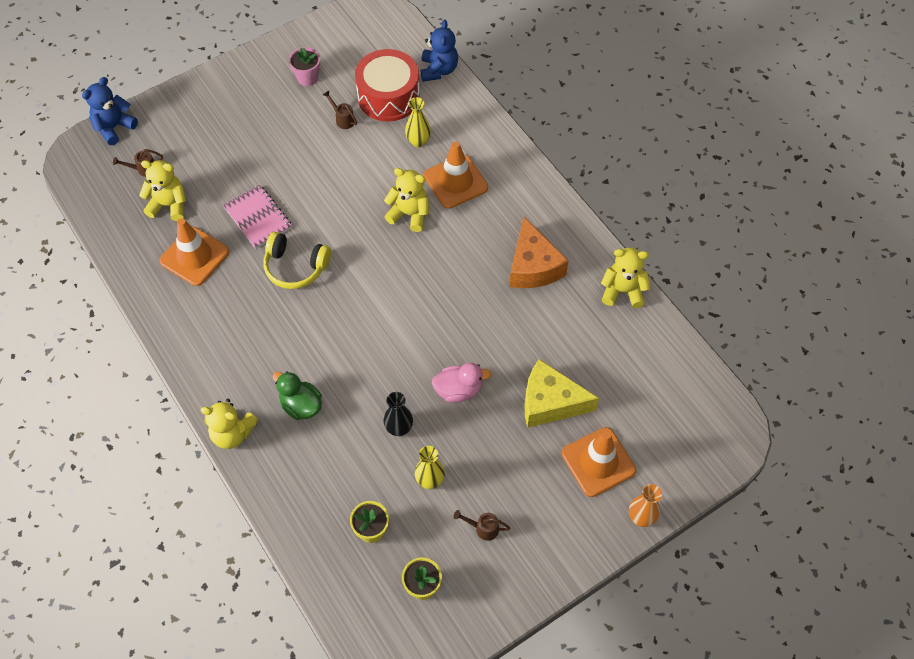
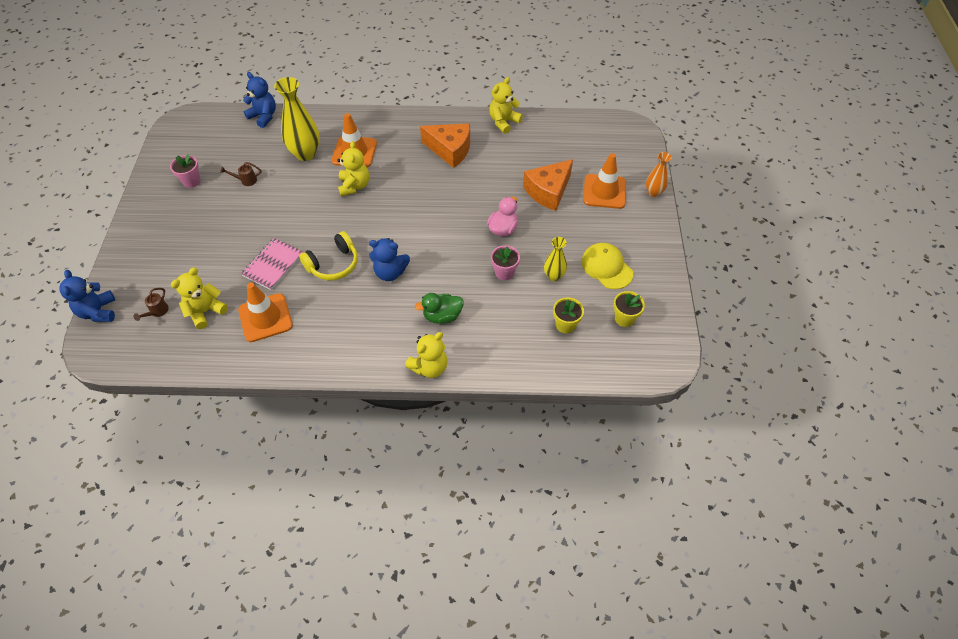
camera: 55 degrees left, 5 degrees down
(258, 218) = (273, 265): pink notebook -> pink notebook turned 60 degrees counterclockwise
(321, 323) = (390, 272): none -> blue teddy bear
(388, 96) = (255, 149): red drum -> none
(399, 428) = (504, 272): black vase -> pink flower pot
(409, 214) = (354, 186): yellow teddy bear -> yellow teddy bear turned 120 degrees clockwise
(418, 141) = (305, 153): yellow vase -> yellow vase, size x1.79
(482, 528) = (606, 267): brown watering can -> yellow cap
(550, 402) = (548, 191): yellow cheese -> orange cheese

